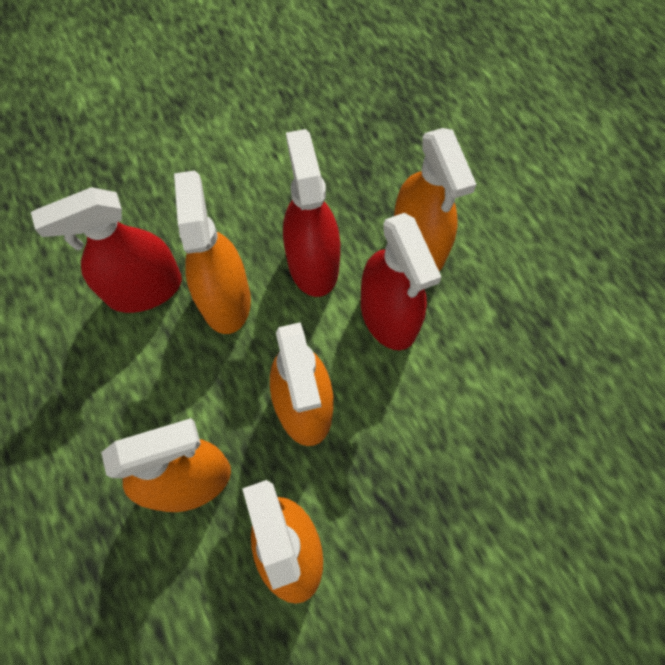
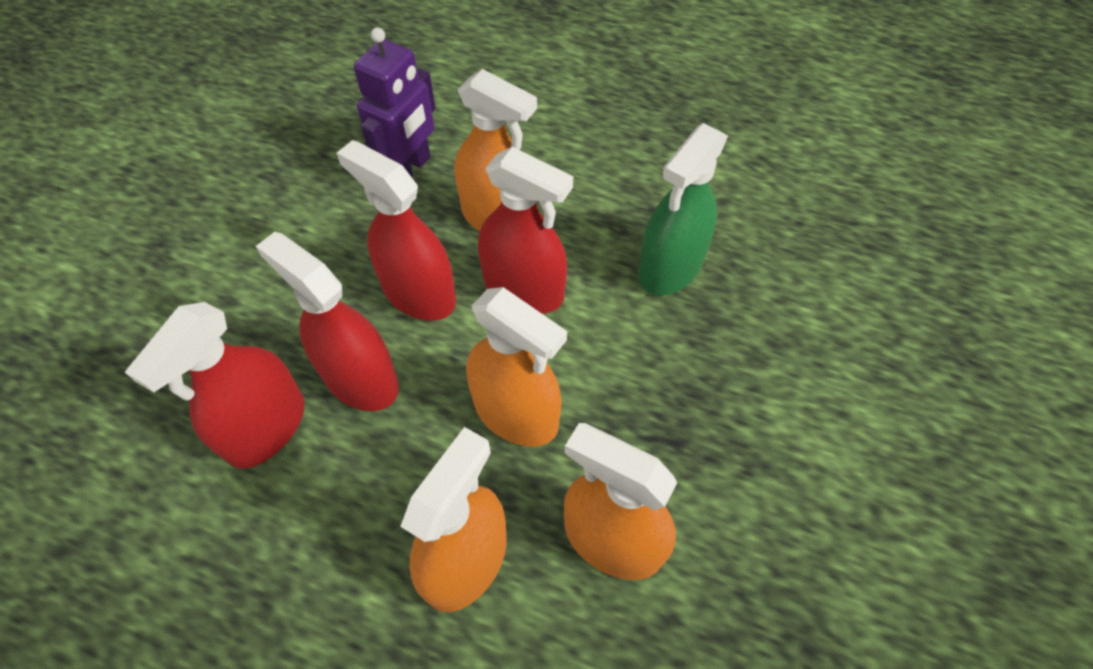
camera: 40 degrees left, 10 degrees down
(225, 299) = (360, 379): orange spray bottle -> red spray bottle
(387, 157) = (410, 169): none -> purple robot
(517, 382) = (670, 267): none -> green spray bottle

